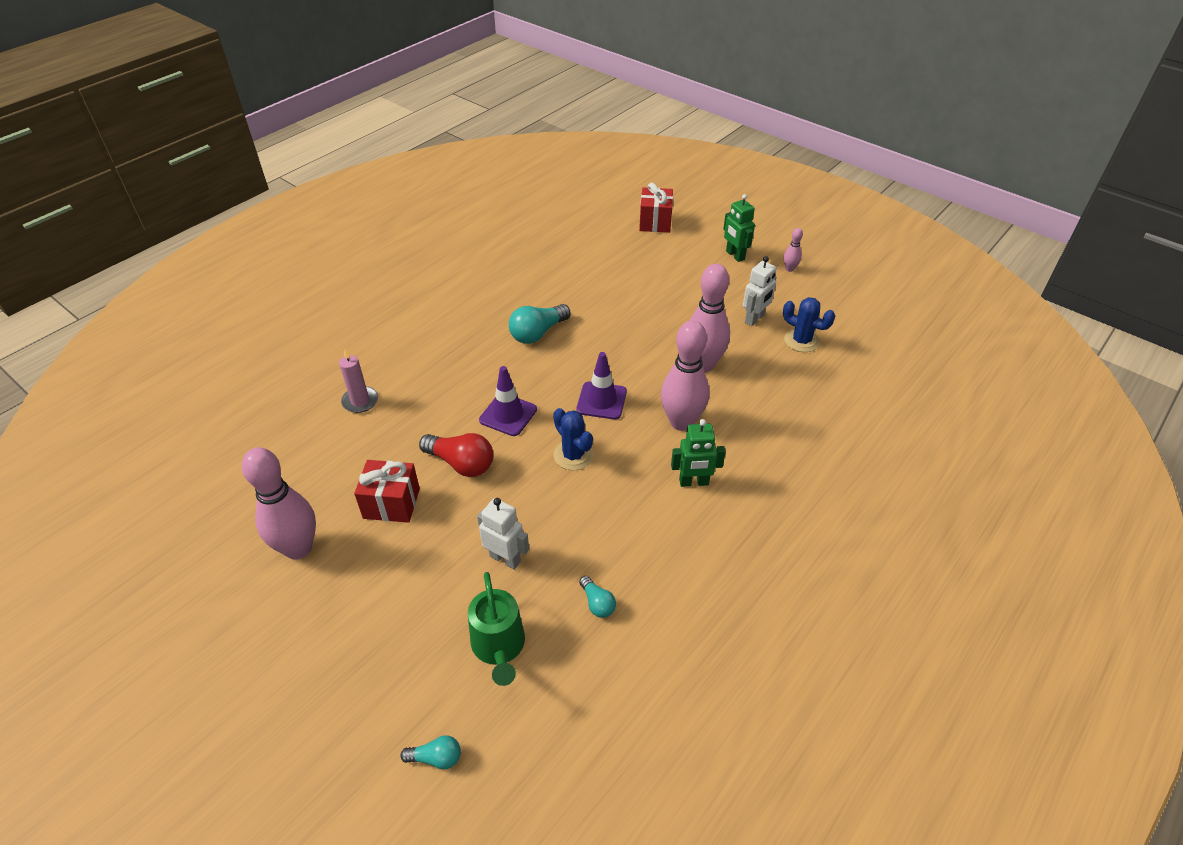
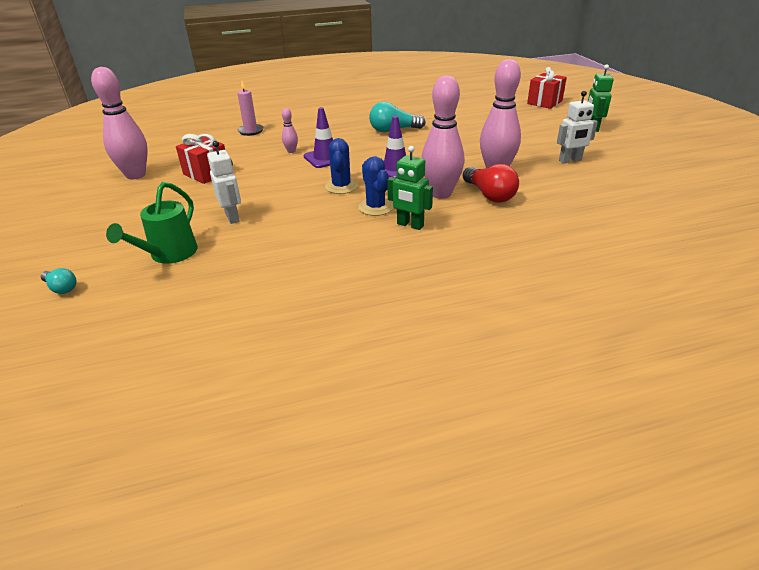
camera: 35 degrees right, 10 degrees down
(461, 464) = (268, 170): red light bulb -> red light bulb (489, 195)
(597, 603) = (257, 259): turquoise light bulb -> none
(789, 269) = (635, 144): pink bowling pin -> pink bowling pin (291, 151)
(801, 341) = (599, 181): blue cactus -> blue cactus (376, 207)

